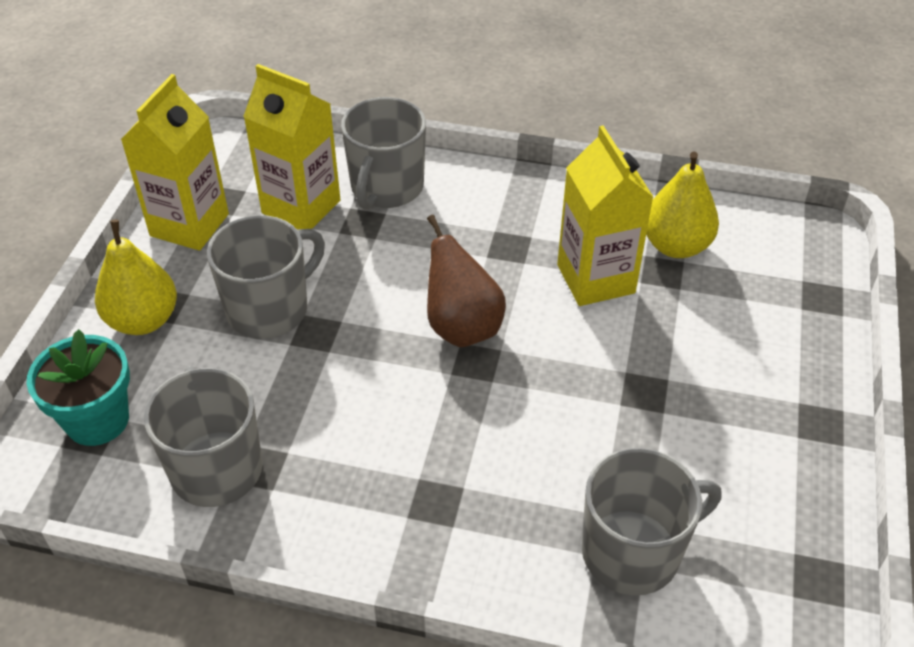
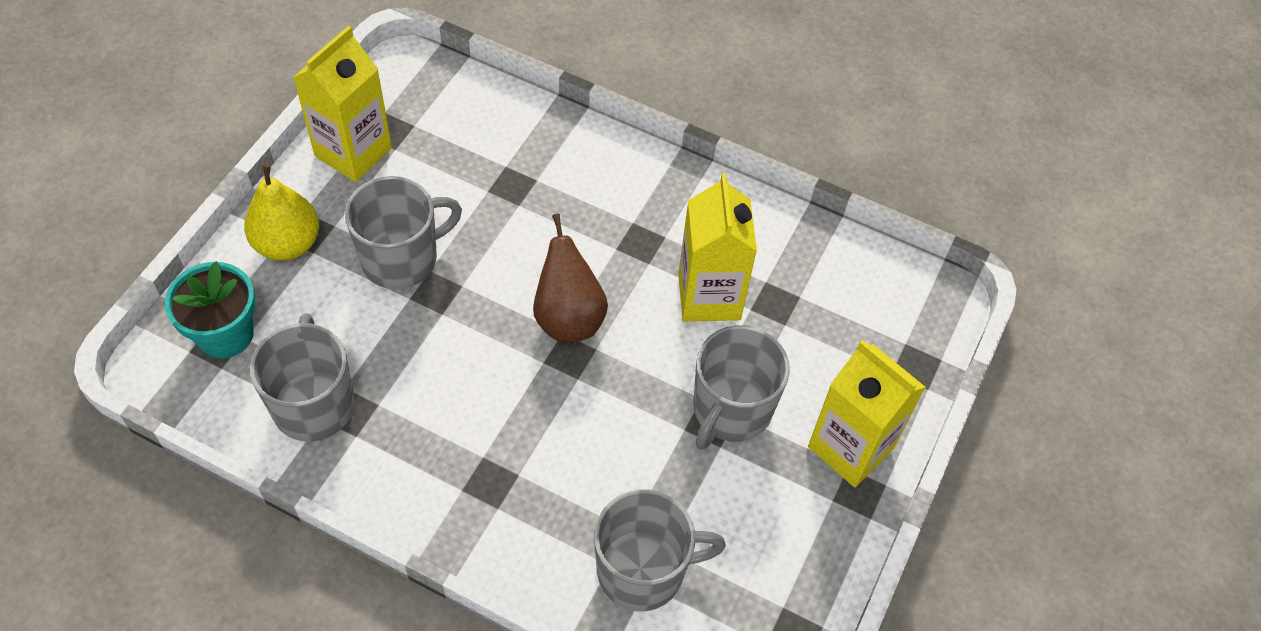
camera: 10 degrees right, 10 degrees up
(301, 207) = (460, 155): yellow carton -> yellow carton (850, 448)
(386, 188) = (546, 152): grey mug -> grey mug (731, 410)
(675, 246) = (798, 278): yellow pear -> none

